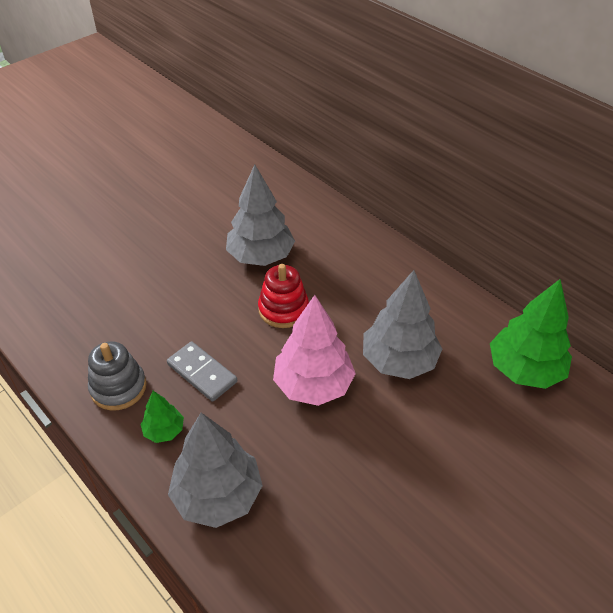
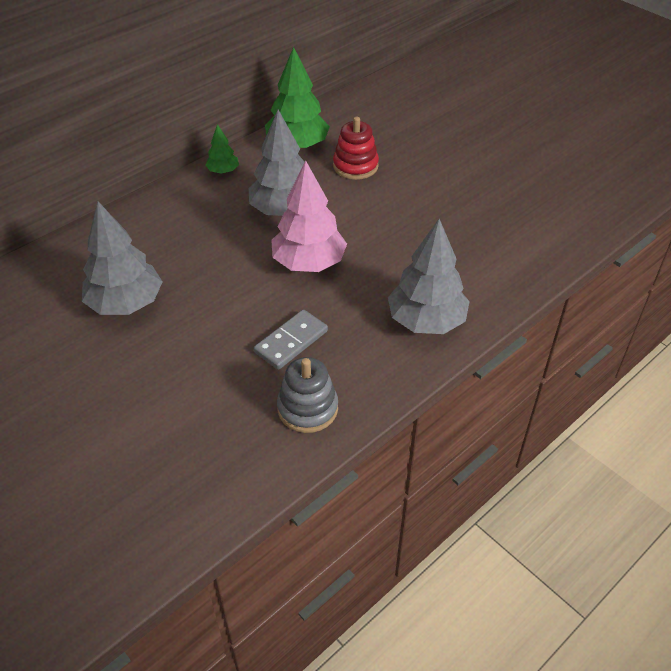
camera: 90 degrees left, 0 degrees up
(164, 431) = (361, 364): green tree -> green tree (223, 171)
(283, 309) = (211, 284): red stacking toy -> red stacking toy (355, 166)

